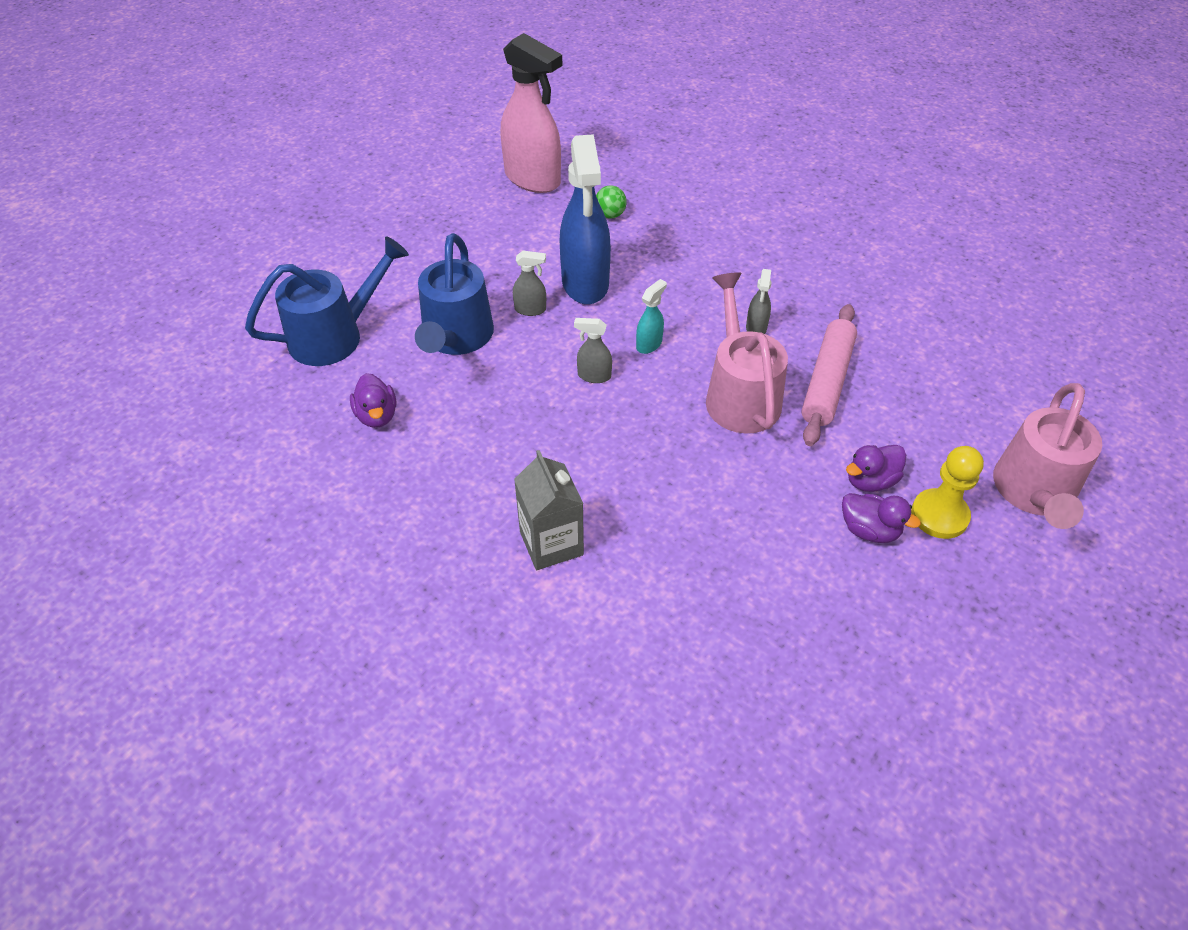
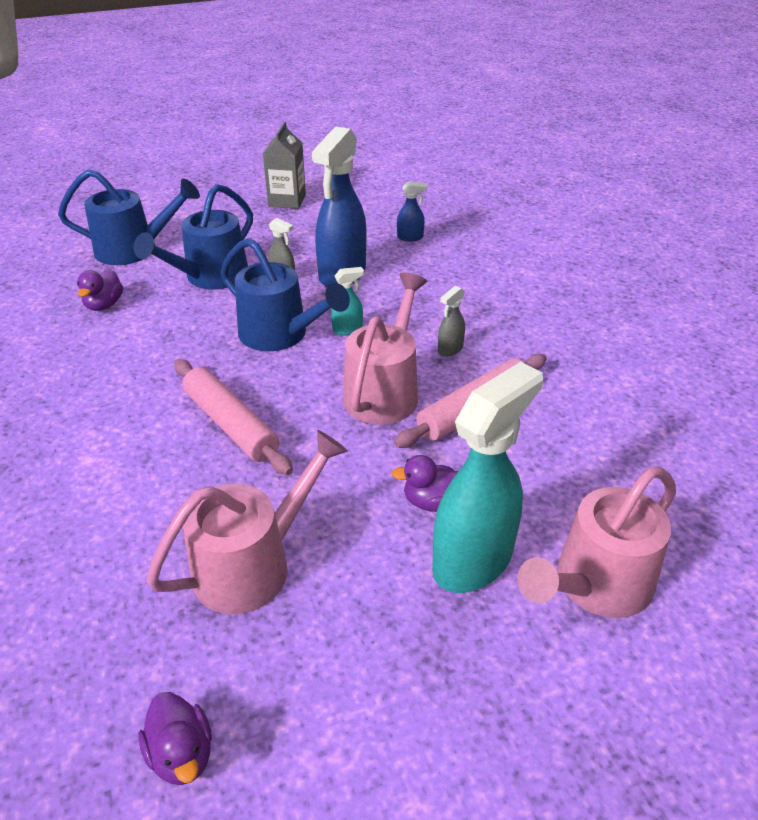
camera: 30 degrees right, 10 degrees down
(533, 179) = (375, 200): pink spray bottle -> none
(551, 543) = (123, 433): grey carton -> grey carton (287, 201)
(594, 376) = (281, 335): grey spray bottle -> blue watering can
(610, 215) = (410, 237): green ball -> blue spray bottle
(640, 488) = (231, 424): none -> pink rolling pin
(785, 602) = (254, 563): none -> pink watering can
(869, 530) = (391, 541): purple duck -> purple duck (182, 754)
(939, 515) = (473, 560): yellow pawn -> turquoise spray bottle

